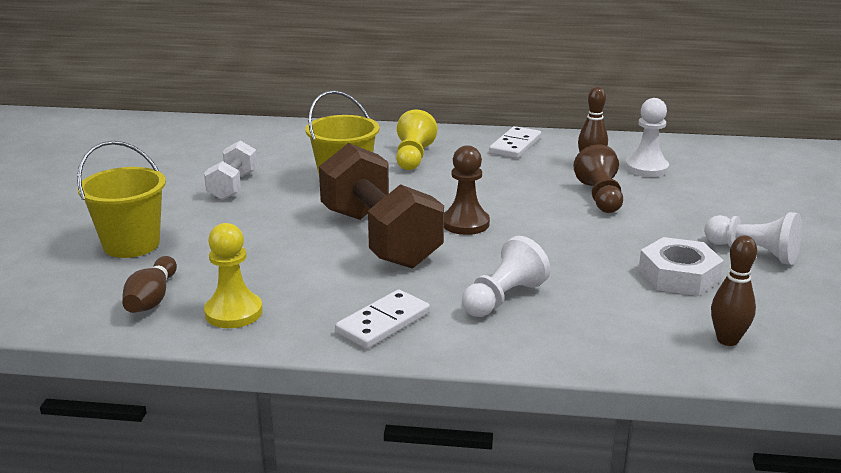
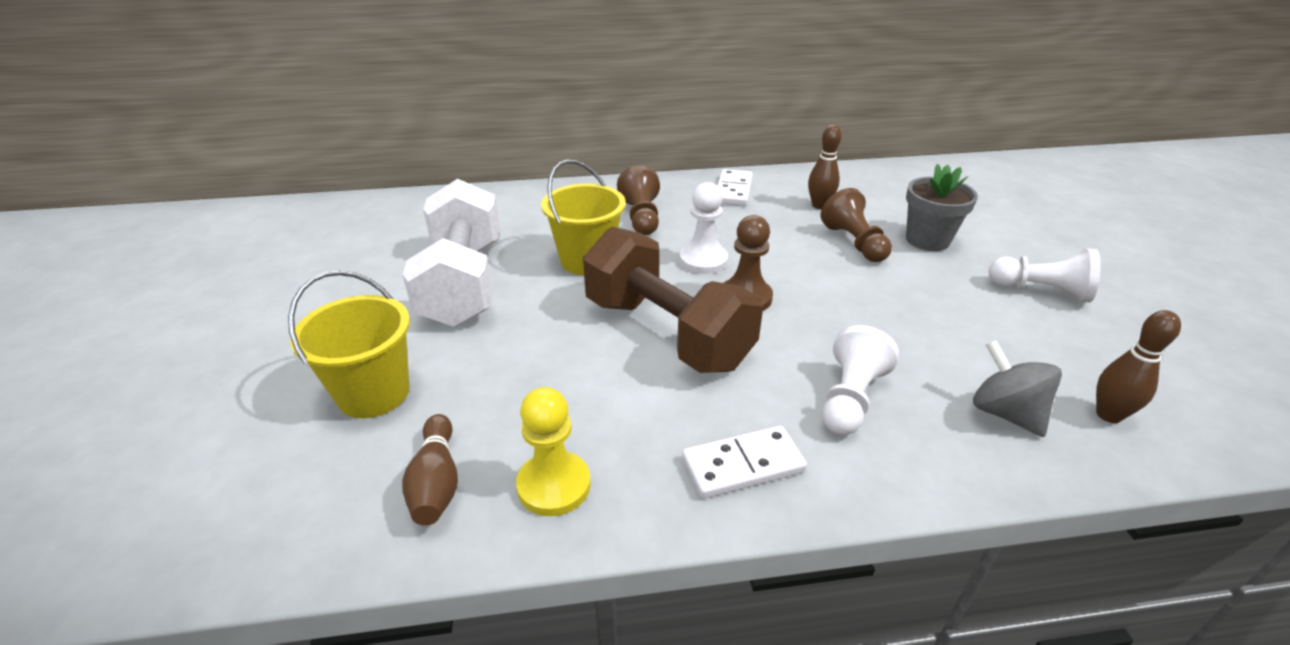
camera: 15 degrees left, 10 degrees up
(233, 186) = (463, 283): white dumbbell -> white dumbbell, size x1.91
(383, 323) = (742, 465): white domino -> white domino turned 45 degrees clockwise
(413, 157) = (641, 217): yellow pawn -> brown pawn
(632, 325) = (1005, 413): none -> grey spinning top
(646, 168) = (872, 202): white pawn -> white pawn (703, 260)
(675, 203) = (927, 240): none -> grey flower pot
(678, 275) = (997, 333): white nut -> none

